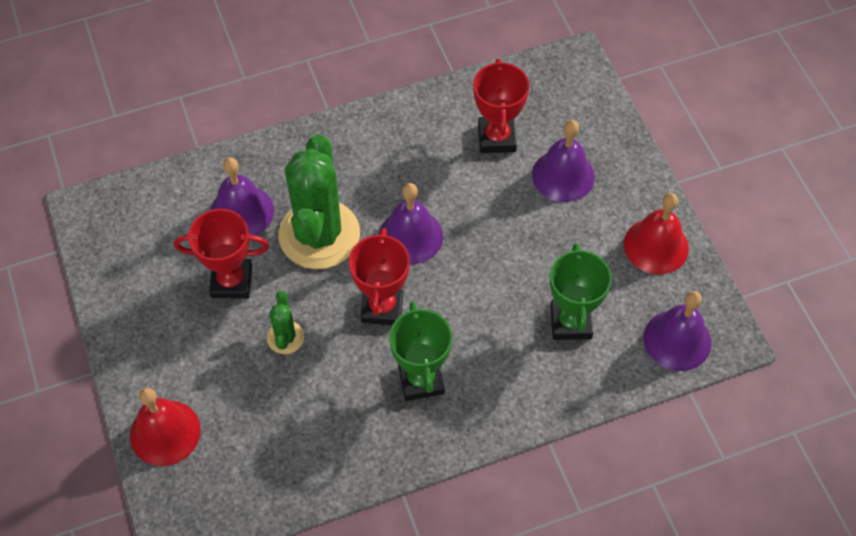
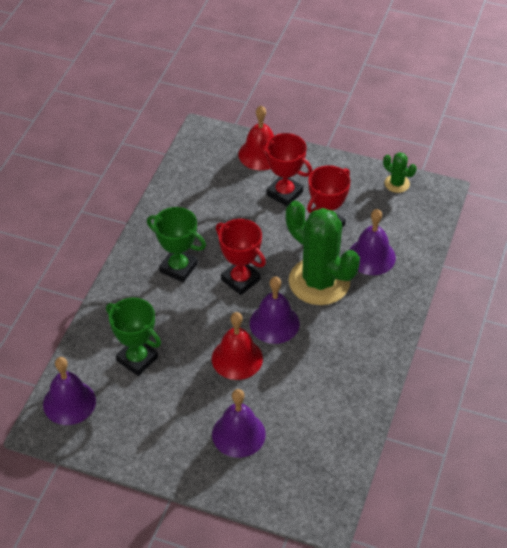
camera: 130 degrees right, 10 degrees down
(285, 337) = (266, 228): green cactus -> green cactus (397, 183)
(496, 138) = (304, 419): red trophy -> red trophy (284, 193)
(656, 246) = (137, 443): red bell -> red bell (237, 358)

